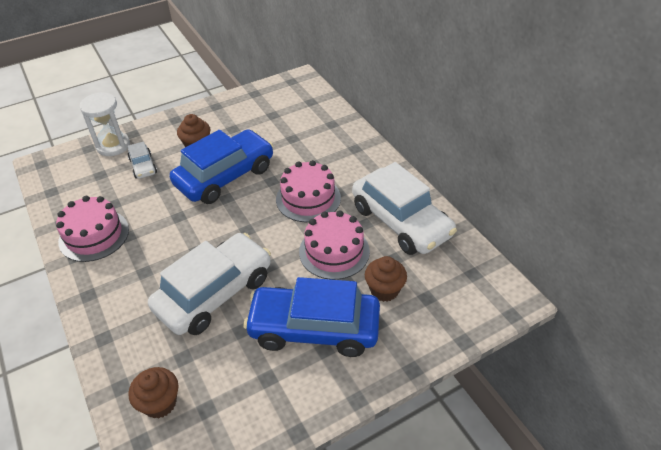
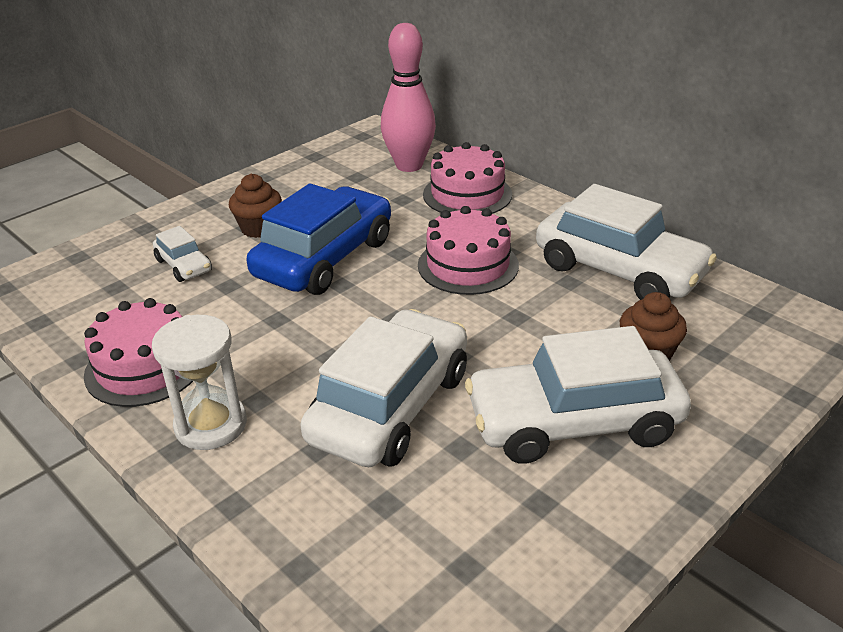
camera: 15 degrees left, 10 degrees down
(113, 146) = (119, 247): white hourglass -> white hourglass (211, 425)
(160, 403) = (381, 576): brown cupcake -> none
(309, 111) = (409, 165): none -> pink bowling pin
(314, 329) = (573, 422): blue car -> white car
(334, 251) = (545, 321): pink cake -> pink cake (467, 194)

